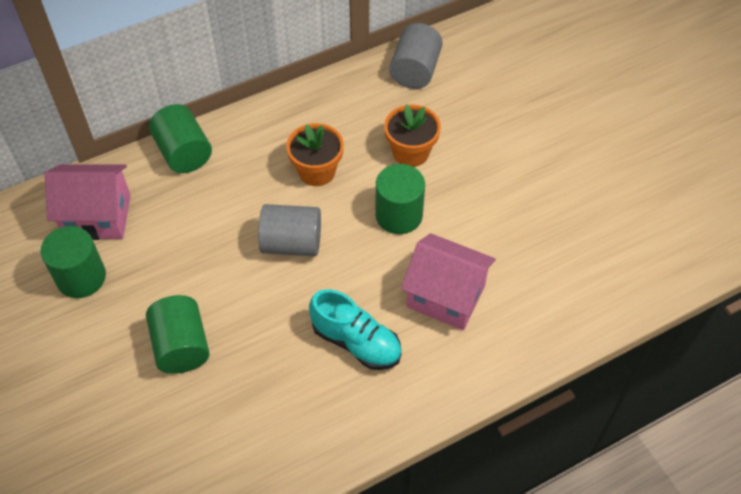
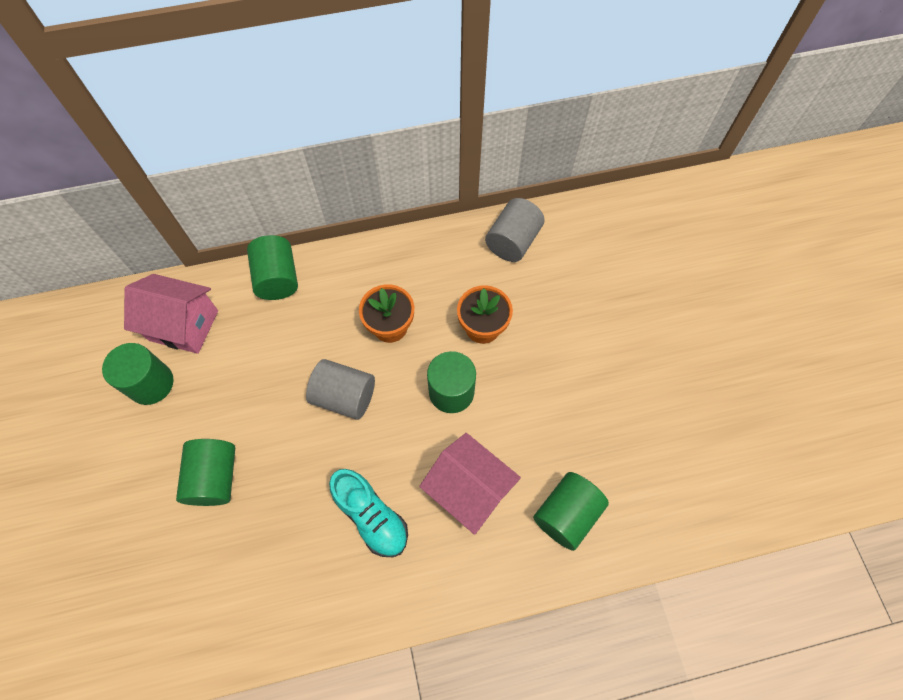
camera: 15 degrees right, 10 degrees up
(547, 294) = (566, 514): none -> green cylinder

